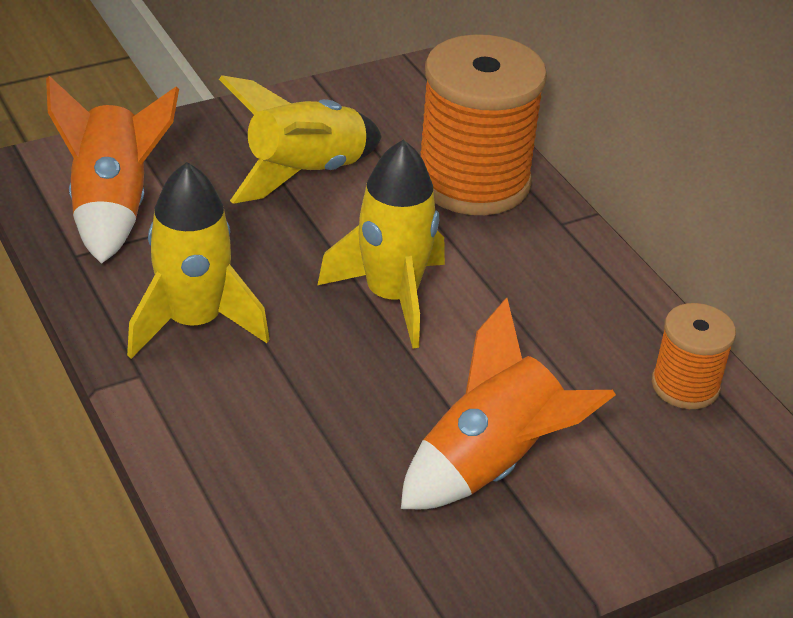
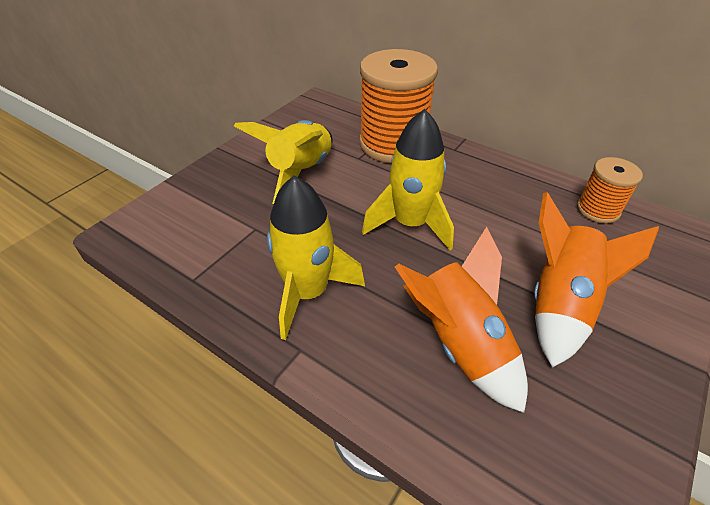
camera: 25 degrees left, 5 degrees up
(113, 206) = (197, 236): orange rocket -> orange rocket (459, 343)

